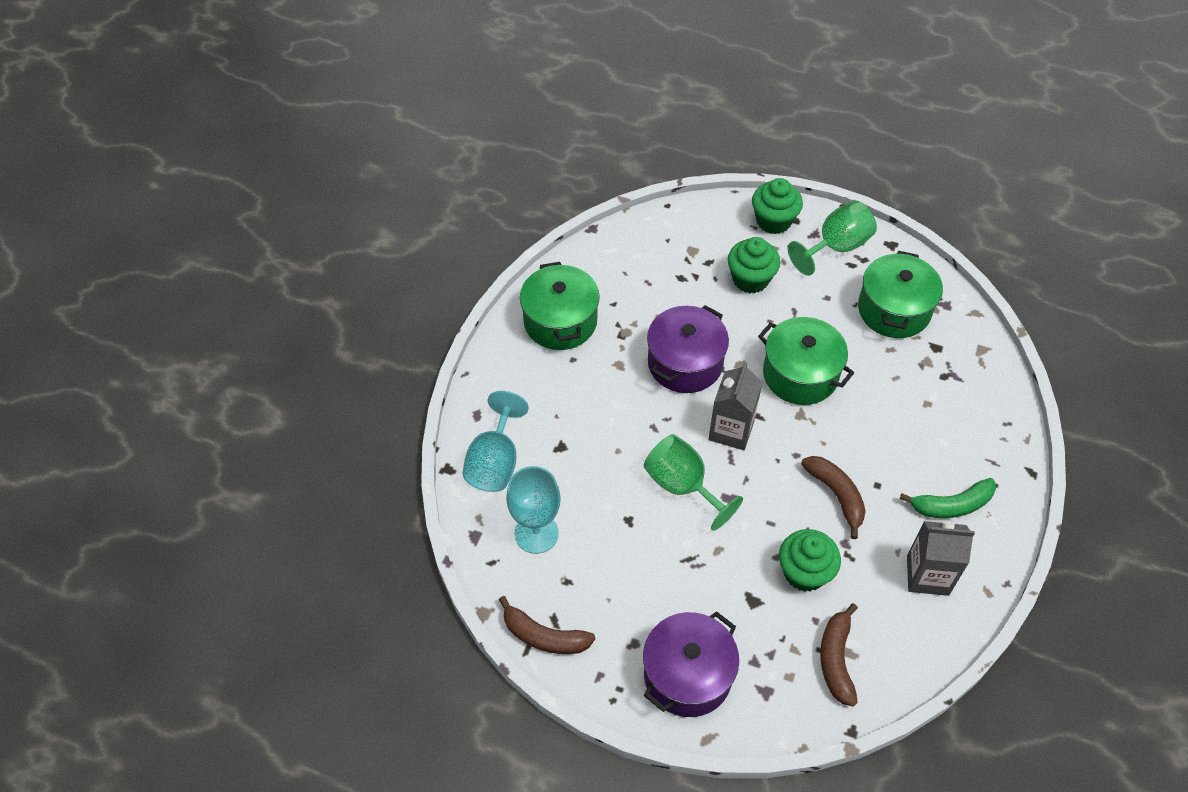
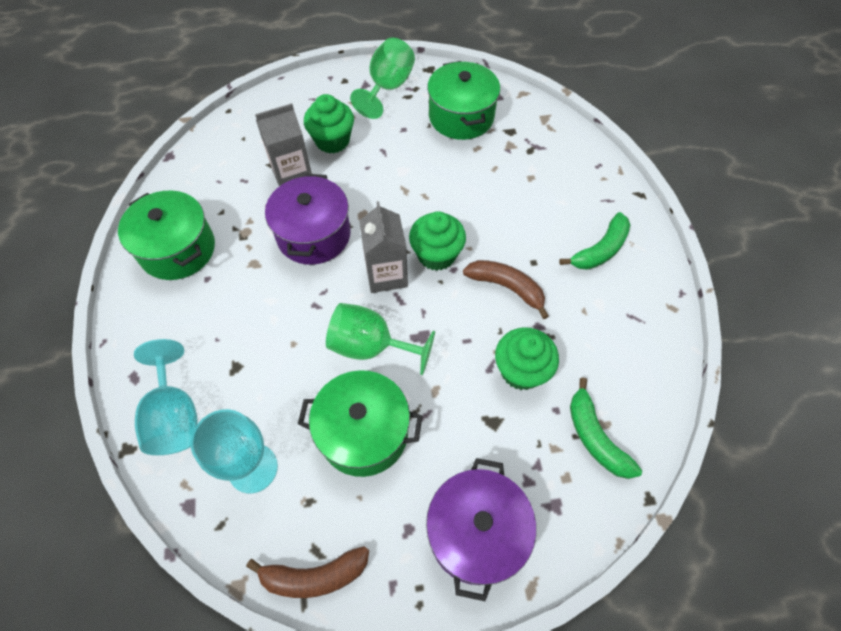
camera: 30 degrees left, 5 degrees up
(773, 221) = (326, 88): green cupcake -> green cupcake (436, 255)
(800, 374) = (418, 200): green pot -> green pot (364, 433)
(836, 659) = (595, 437): brown banana -> green banana
(927, 575) = (619, 318): grey carton -> grey carton (292, 174)

